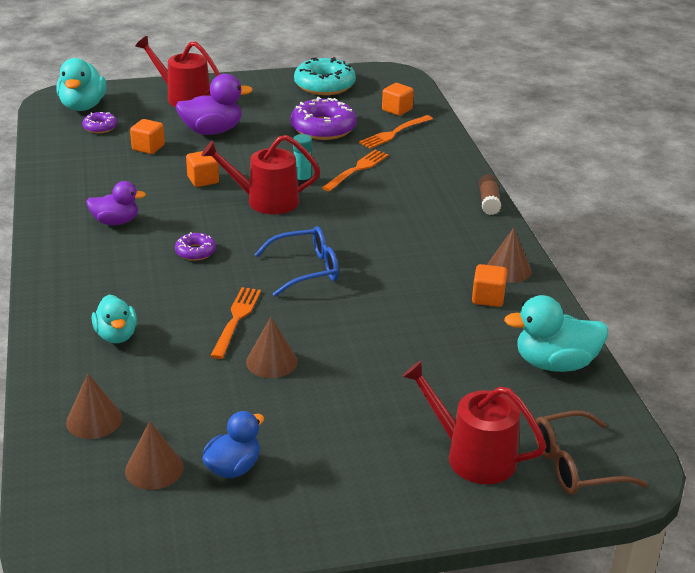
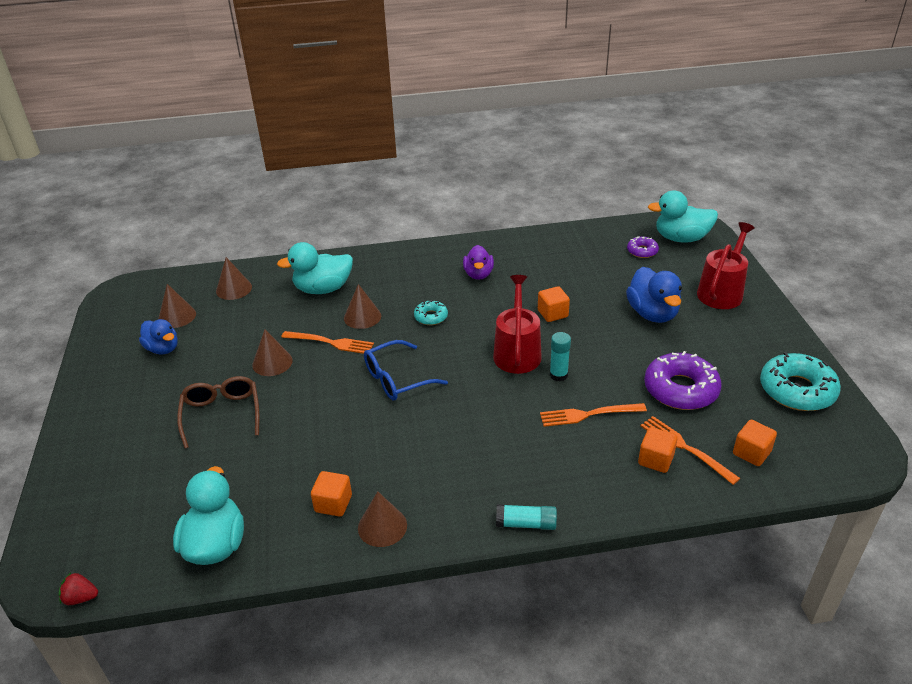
camera: 95 degrees right, 5 degrees up
(116, 335) = (323, 289): turquoise duck -> turquoise duck, size x1.50
(148, 147) = (609, 279): orange cube -> orange cube (655, 460)
(186, 300) = (362, 317): none -> brown cone
(195, 252) = (431, 317): purple donut -> turquoise donut
(212, 131) = (652, 313): purple duck -> blue duck
(305, 270) = (397, 379): blue glasses -> blue glasses turned 75 degrees clockwise
(357, 169) = (588, 414): orange fork -> orange fork turned 135 degrees clockwise
(473, 456) = (119, 472): red watering can -> none
(489, 202) = (526, 524): brown glue stick -> turquoise glue stick
(576, 465) = (78, 539): brown glasses -> brown glasses (221, 414)
(644, 443) = (81, 598): none -> red strawberry

